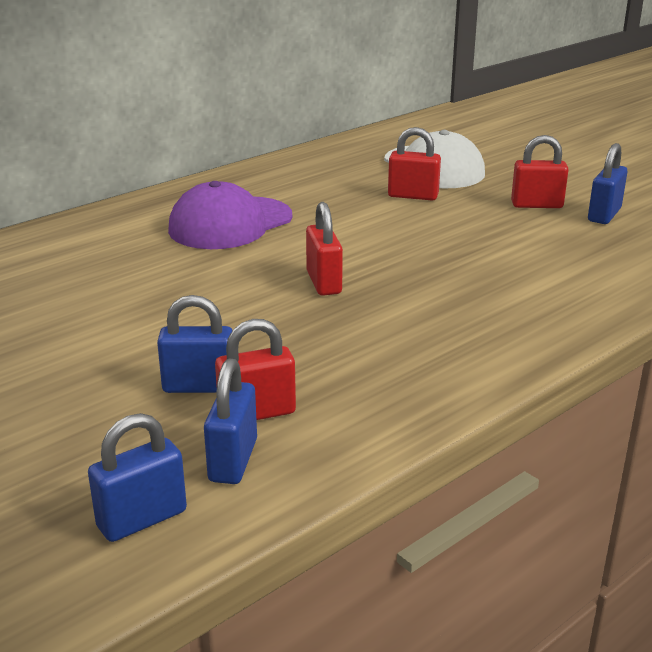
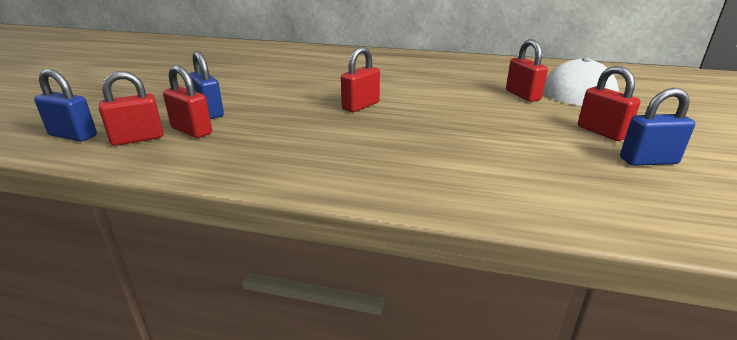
camera: 55 degrees right, 0 degrees up
(230, 223) = (395, 71): purple cap -> none
(233, 460) = (138, 139): blue padlock -> red padlock

